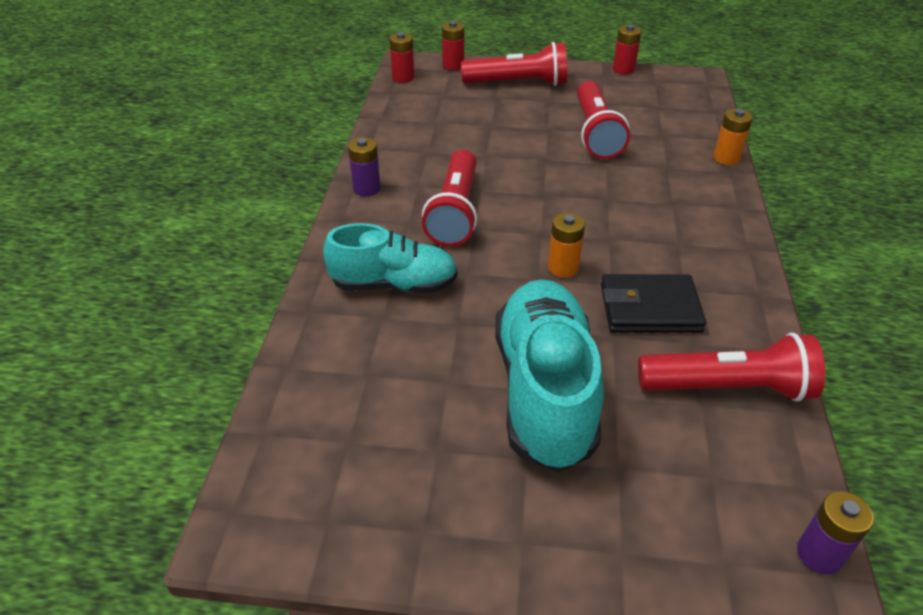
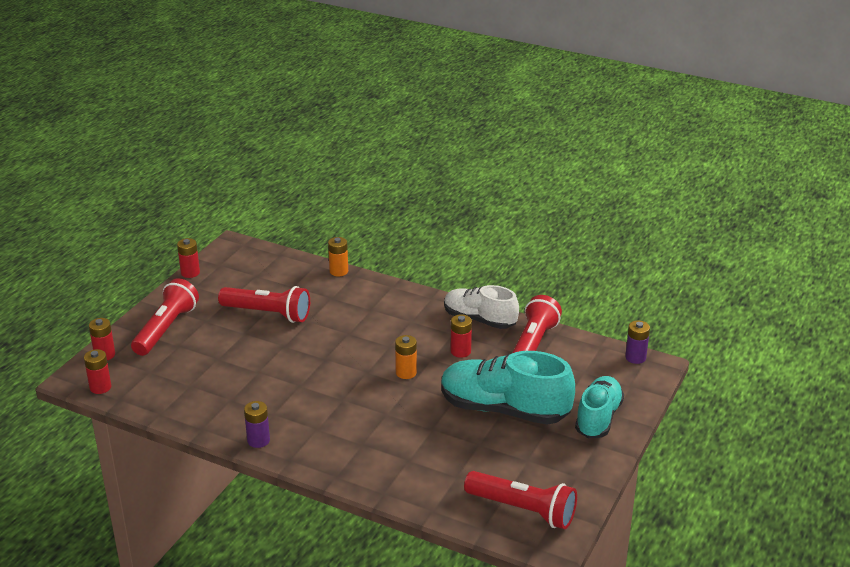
camera: 70 degrees left, 10 degrees down
(394, 284) = (379, 448): turquoise shoe -> turquoise shoe (598, 418)
(455, 212) = (318, 403): red flashlight -> red flashlight (523, 510)
(649, 308) = (460, 351): black wallet -> red battery
(742, 310) = (479, 320): none -> white shoe

